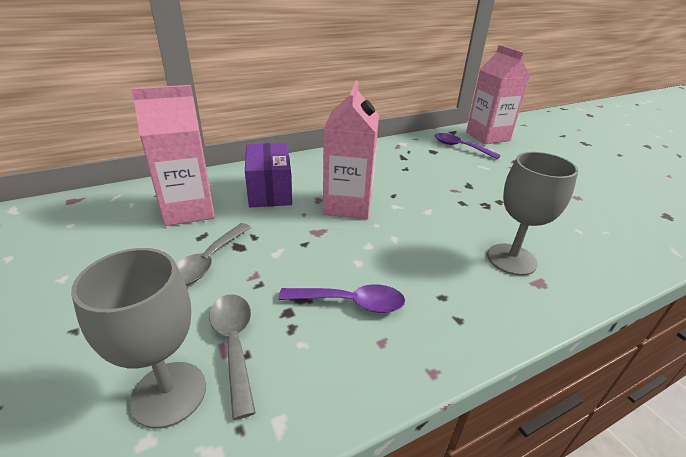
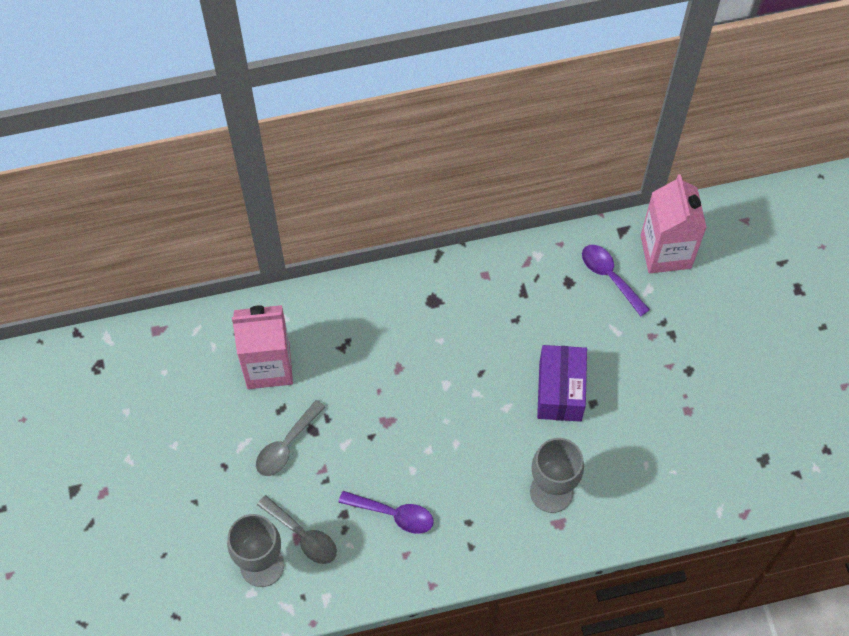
camera: 15 degrees right, 30 degrees up
(234, 344) = (303, 535): grey spoon -> grey spoon turned 135 degrees clockwise
(270, 191) = (351, 344): purple box -> purple box (560, 391)
(348, 205) = (426, 383): pink carton -> none

